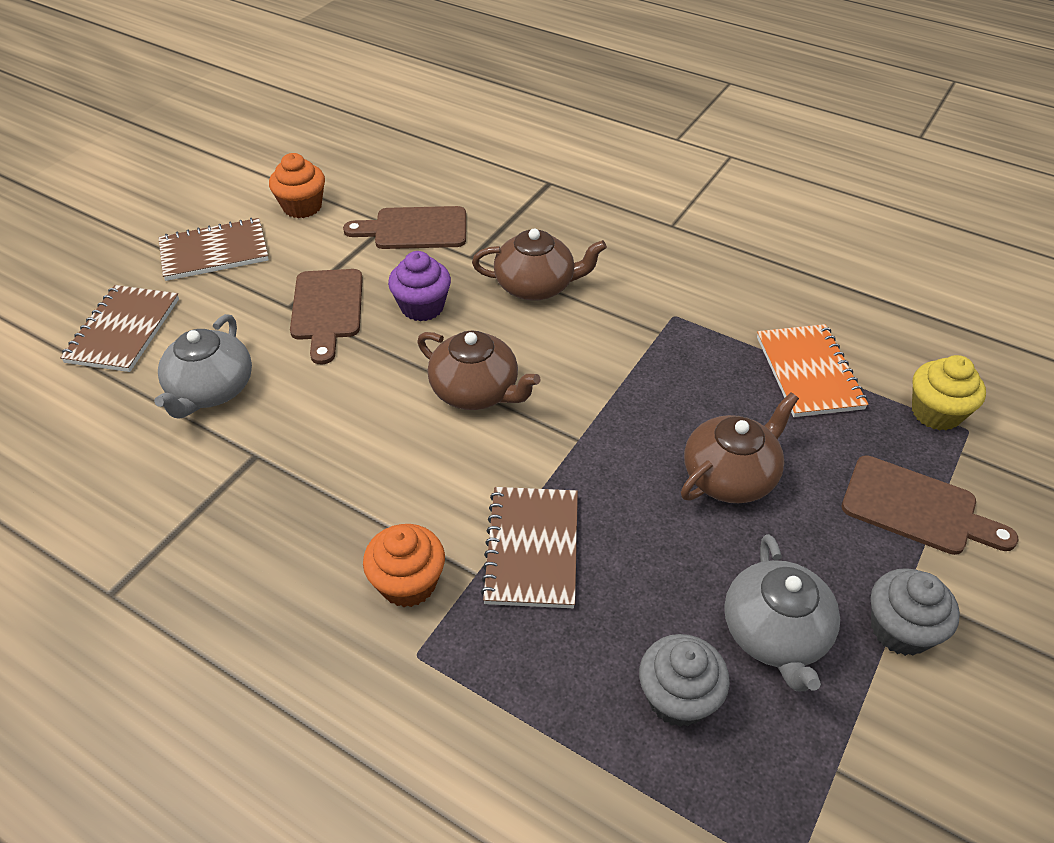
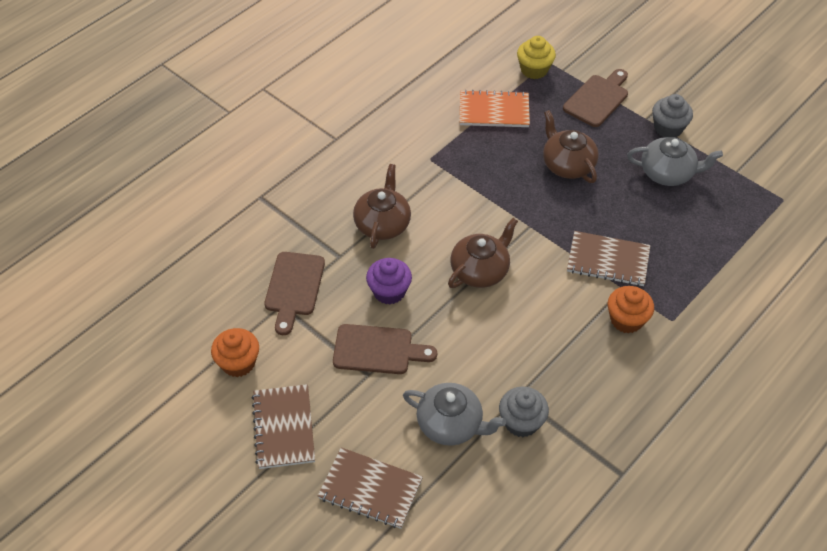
camera: 80 degrees left, 5 degrees up
(678, 697) = (700, 217): grey cupcake -> grey cupcake (521, 422)

